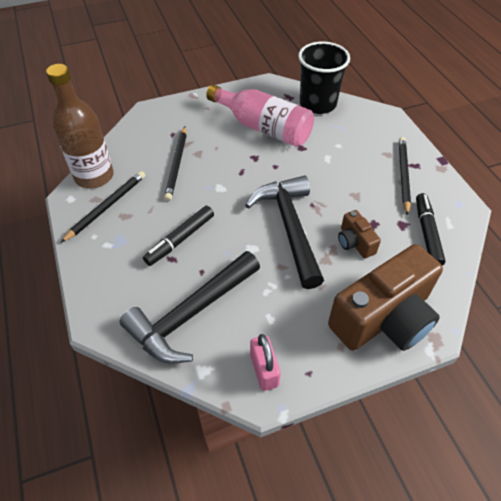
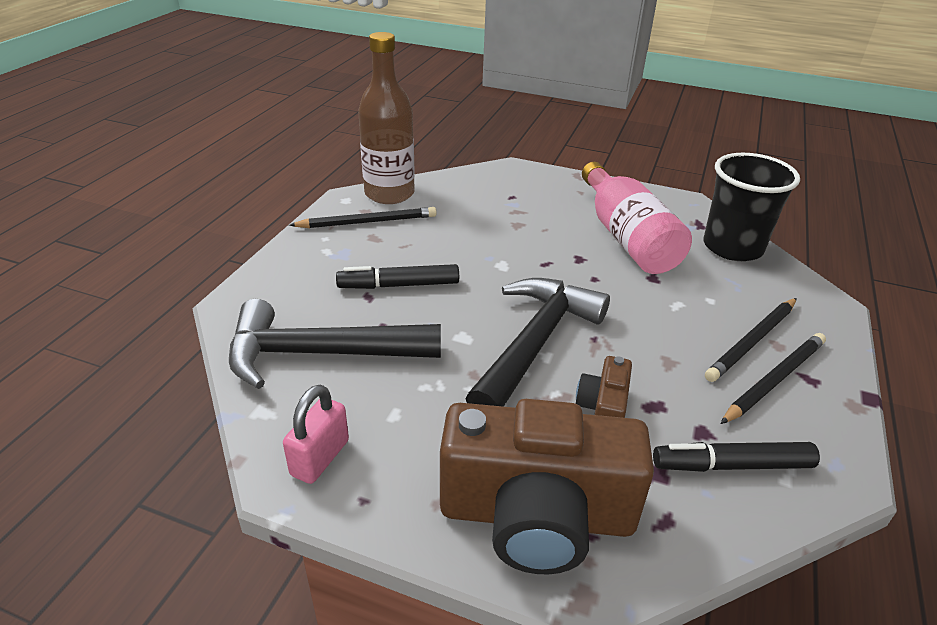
camera: 40 degrees right, 15 degrees down
(177, 164) = (482, 223): black pencil -> black pencil (752, 341)
(427, 233) = (732, 465): black marker -> black marker turned 135 degrees counterclockwise

